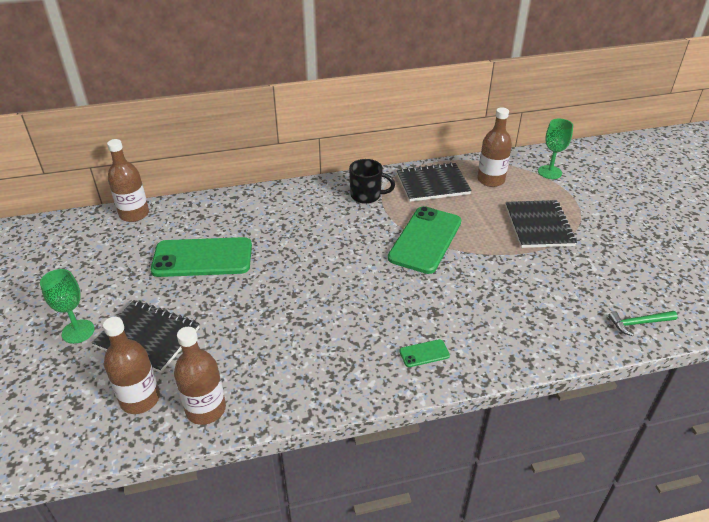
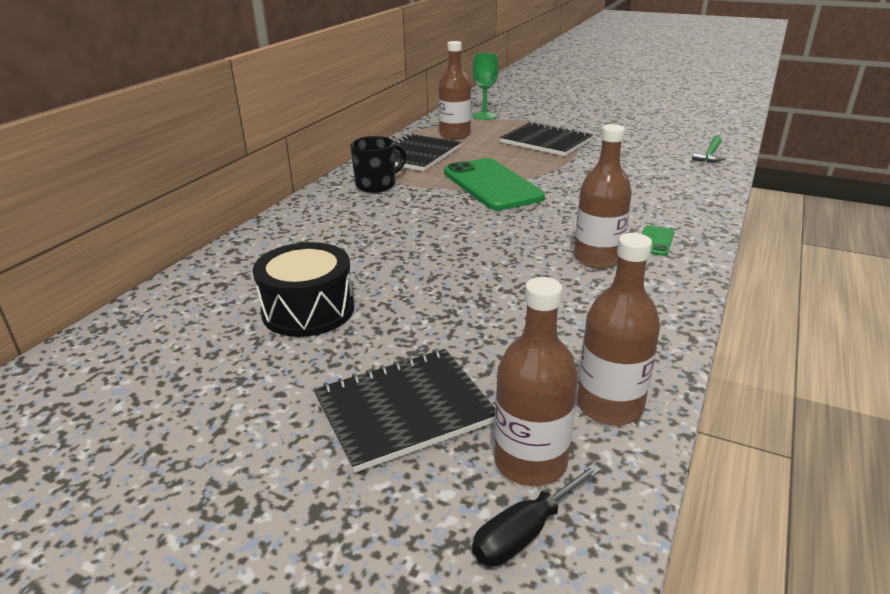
camera: 50 degrees left, 10 degrees down
(78, 331) = (291, 482): green goblet -> none
(92, 419) = (525, 532): none -> black screwdriver
(134, 214) = (109, 332): brown bottle -> brown bottle (597, 259)
(202, 258) = (308, 310): green phone -> black drum

